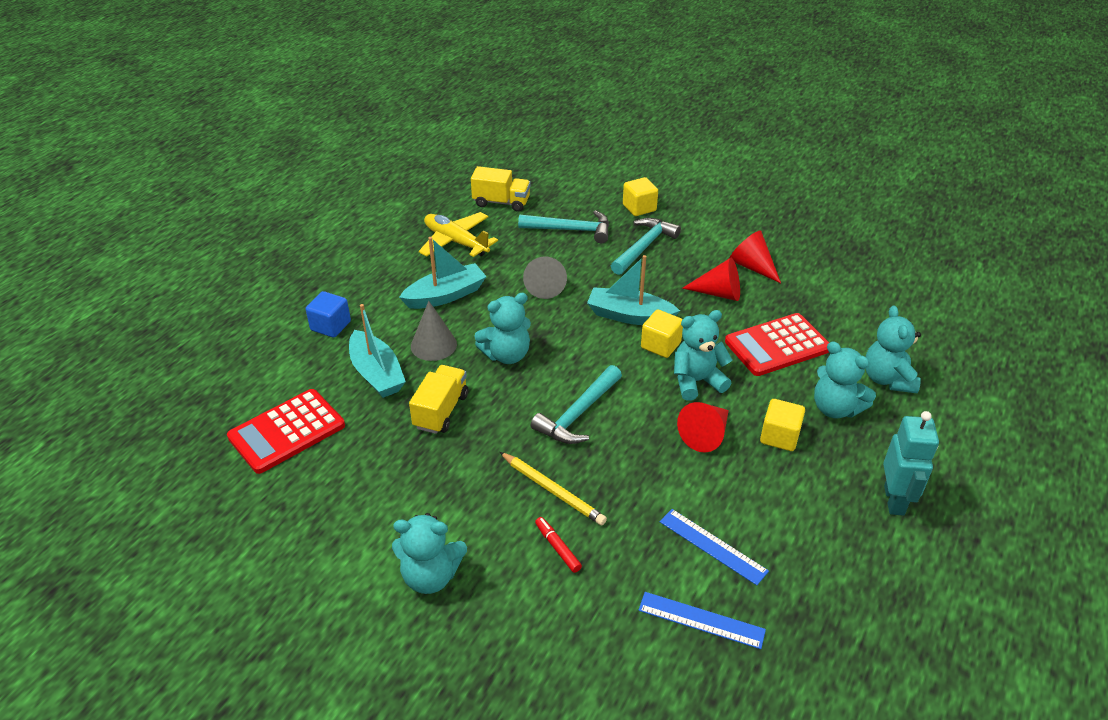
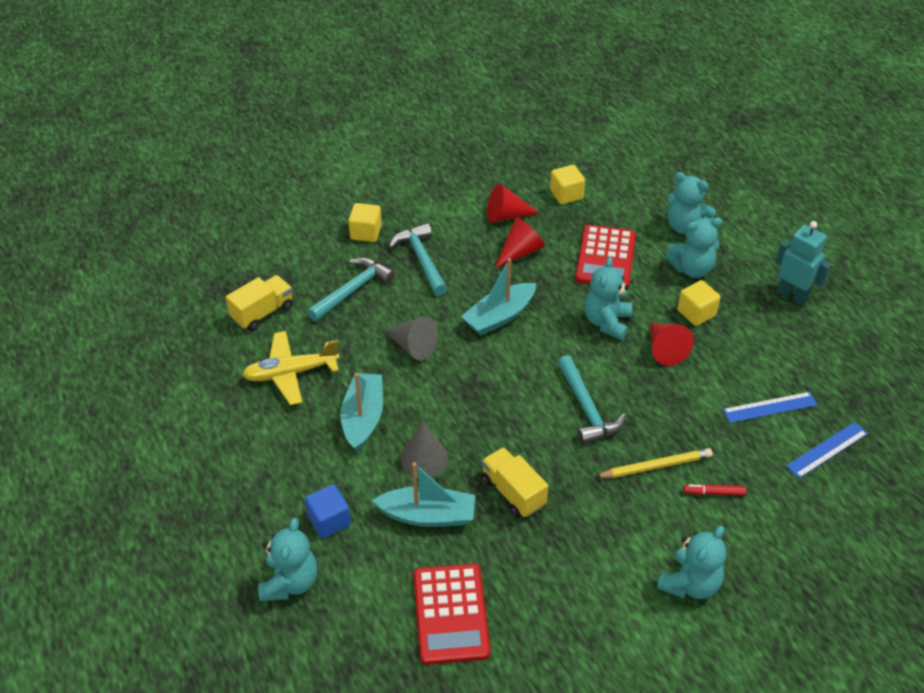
camera: 55 degrees left, 5 degrees up
(507, 355) = (480, 416): turquoise teddy bear -> turquoise teddy bear (290, 582)
(660, 345) = (550, 319): yellow cube -> yellow cube (566, 194)

